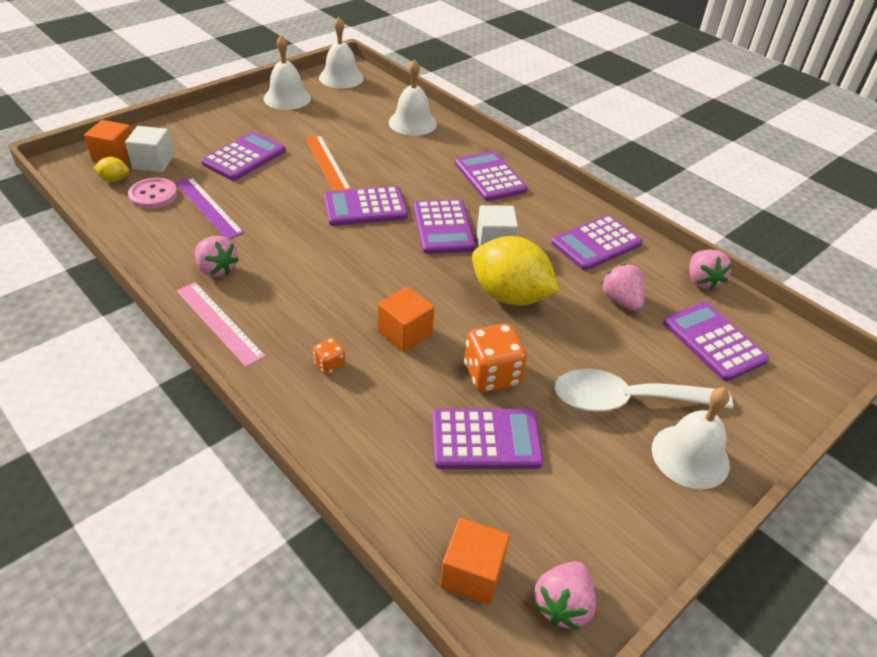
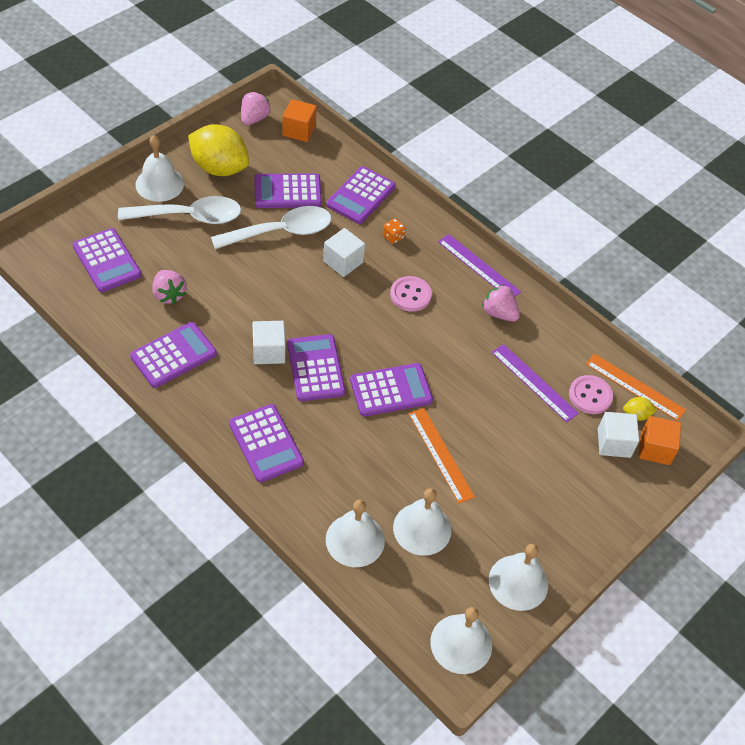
camera: 175 degrees right, 10 degrees up
(98, 200) = (635, 387): none -> orange ruler
(219, 323) = (479, 266): pink ruler -> purple ruler
(244, 157) = (528, 458): purple calculator -> purple calculator (361, 196)
(322, 292) = (410, 295): none -> pink button
(356, 125) = (422, 528): none -> white bell
(405, 333) = (343, 262): orange cube -> white cube
(492, 375) = (281, 232): orange dice -> white spoon
(509, 296) = (261, 296): yellow lemon -> yellow lemon (219, 168)
(702, 281) = (90, 317): pink strawberry -> none

